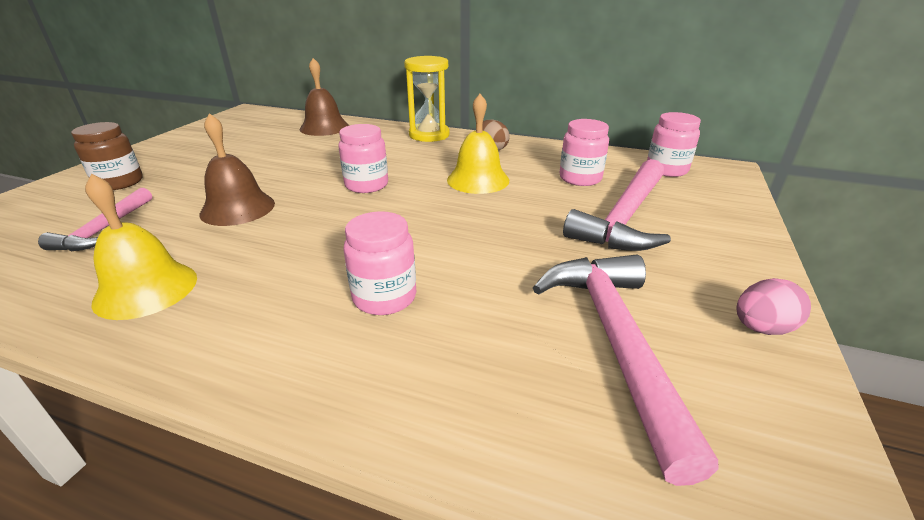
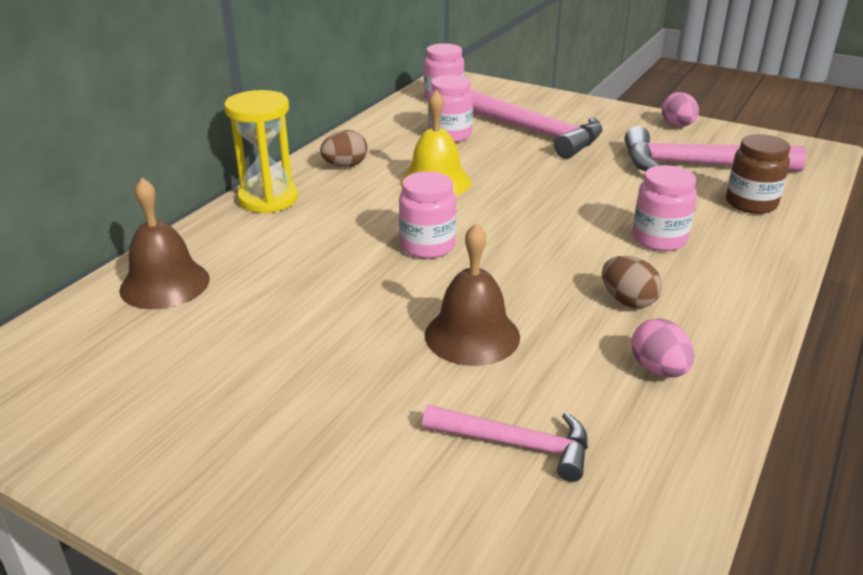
camera: 80 degrees left, 0 degrees up
(119, 183) = (334, 481): brown jar -> brown jar (751, 203)
(146, 289) = (658, 370): yellow bell -> pink egg
(262, 274) = (628, 301): none -> brown egg

